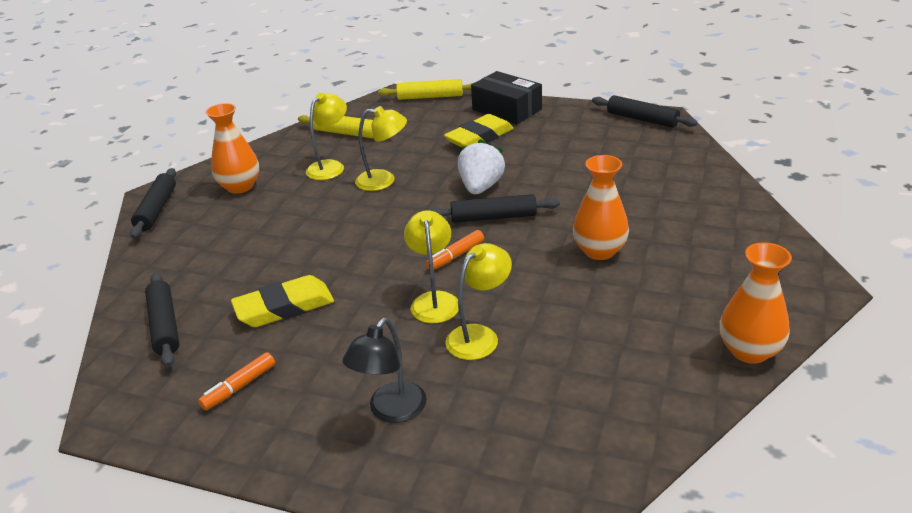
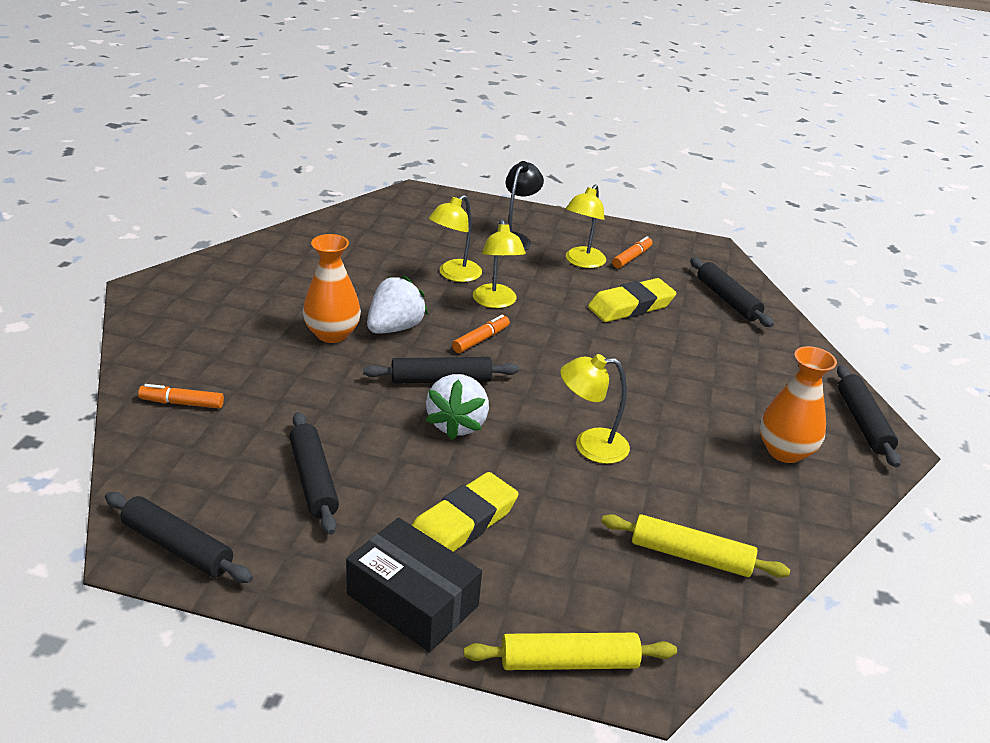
camera: 170 degrees right, 0 degrees up
(330, 166) = (678, 478): yellow lamp -> yellow lamp (582, 262)
(540, 262) = (395, 328): none -> white strawberry
(576, 151) = (314, 480): none -> black rolling pin
(695, 186) = (182, 403): none -> orange marker
(749, 351) = (244, 252): orange vase -> none

